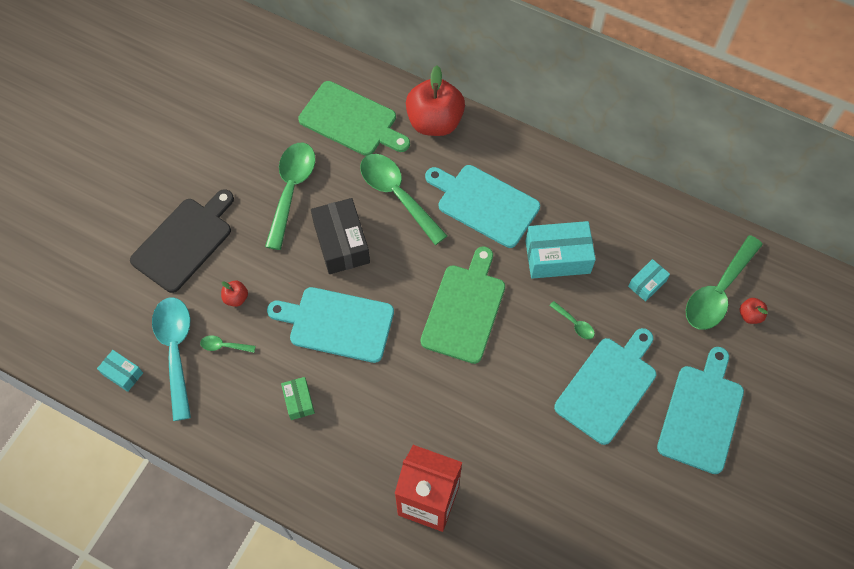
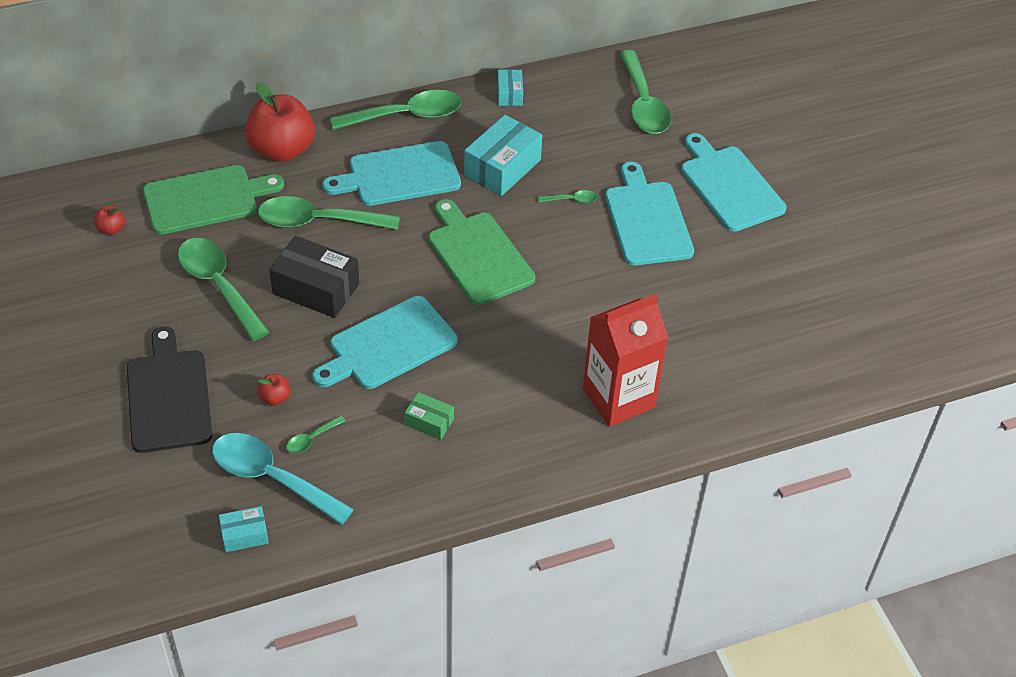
camera: 50 degrees left, 15 degrees down
(541, 161) = (406, 115): none -> green spoon
(647, 283) = (589, 136): turquoise box -> turquoise box (509, 94)
(750, 315) = (682, 102): red apple -> red apple (111, 229)

